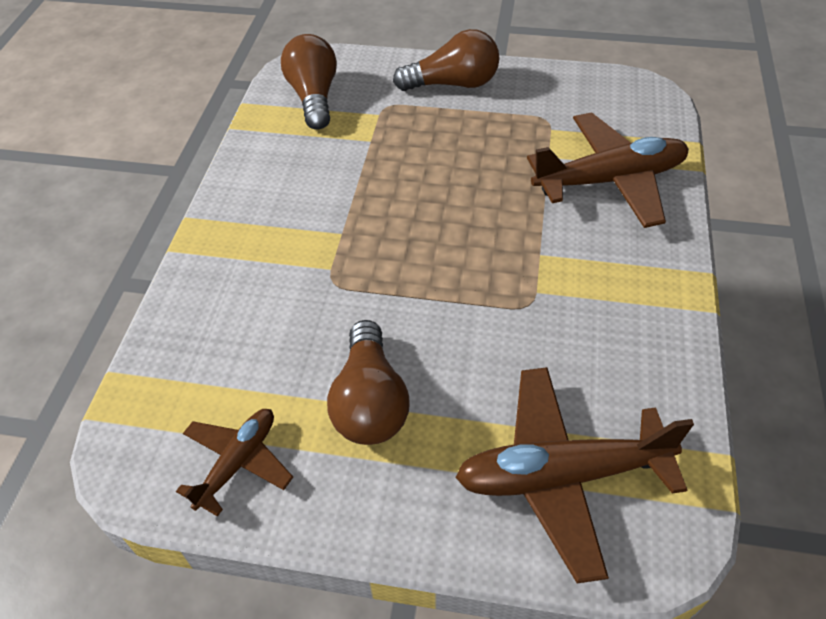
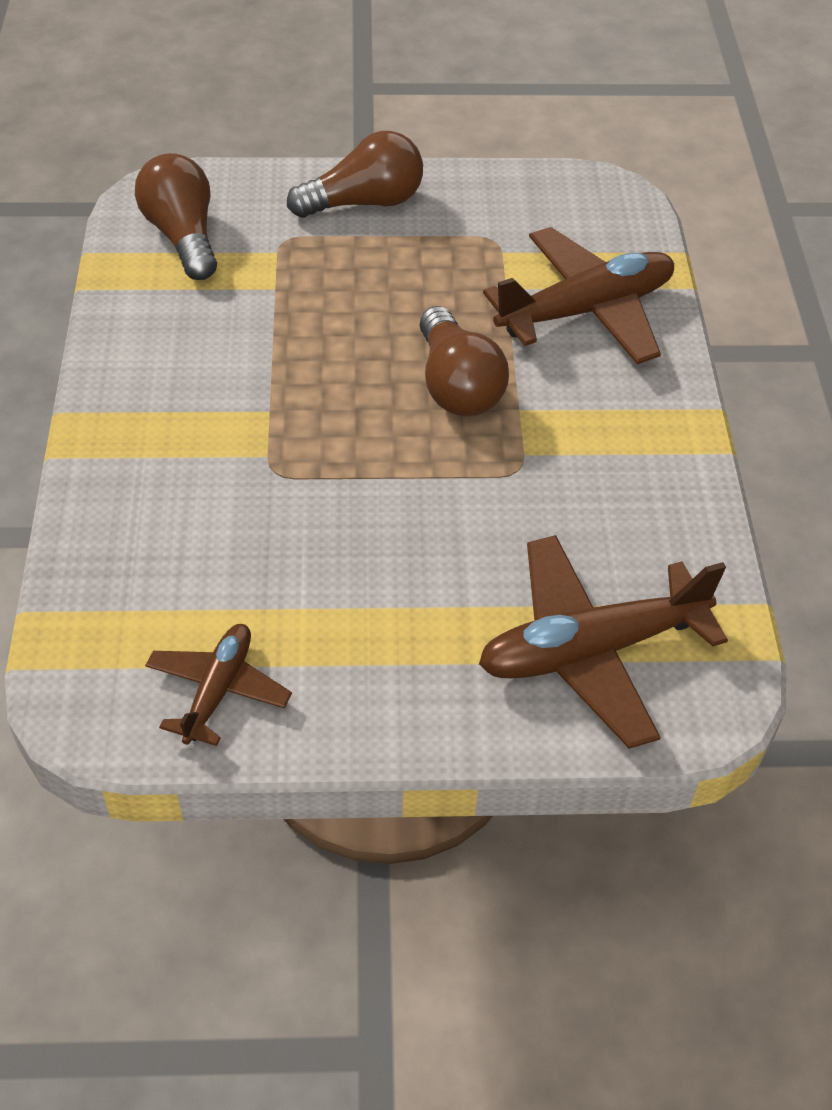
camera: 15 degrees left, 0 degrees up
(370, 402) = (356, 603): brown light bulb -> brown light bulb (457, 385)

